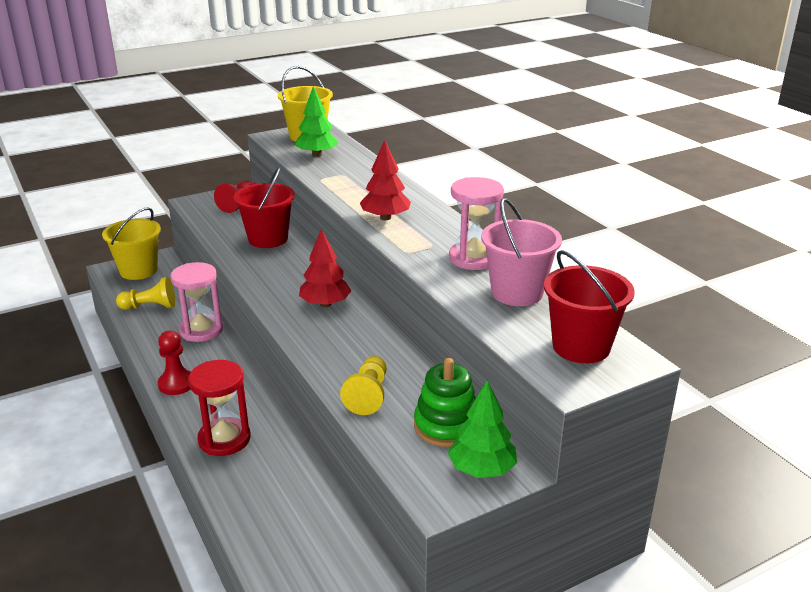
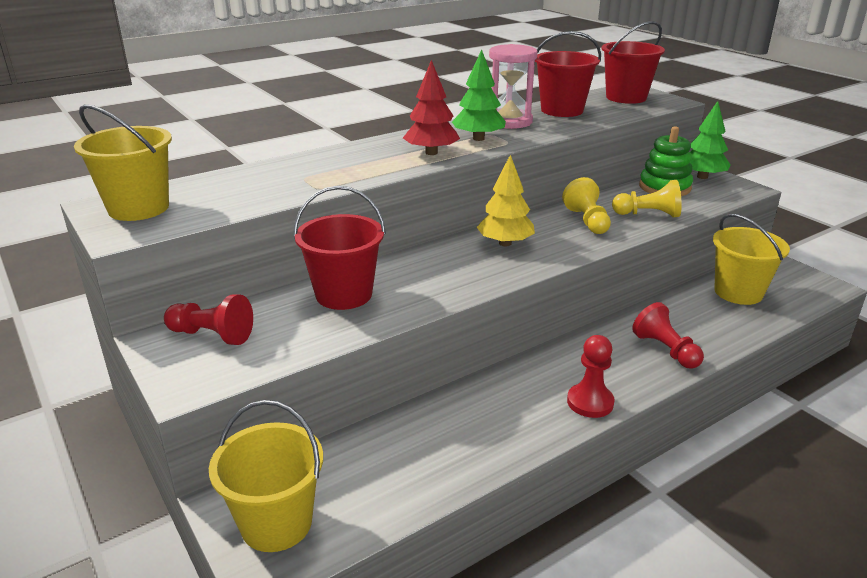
camera: 95 degrees left, 0 degrees up
(150, 307) = (406, 474): yellow pawn -> yellow pawn (587, 221)
(201, 330) = (464, 405): pink hourglass -> none
(224, 439) = (665, 350): red hourglass -> red pawn
(309, 525) = (738, 292): none -> yellow bucket
(317, 155) = (224, 196): green tree -> green tree (478, 138)
(325, 304) = (505, 243): red tree -> yellow tree
(517, 292) = (562, 110): pink bucket -> red bucket

